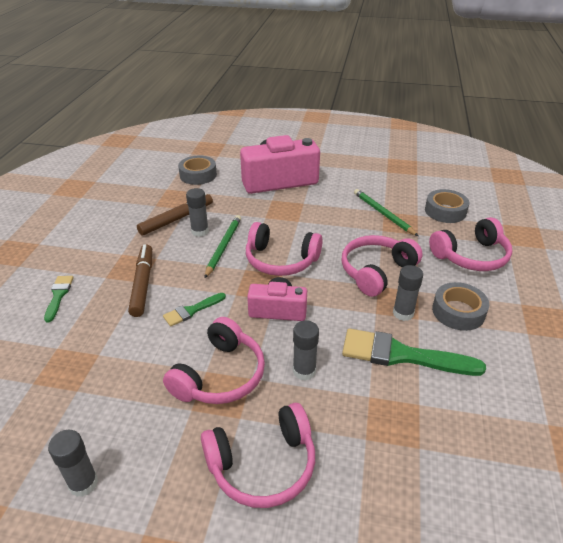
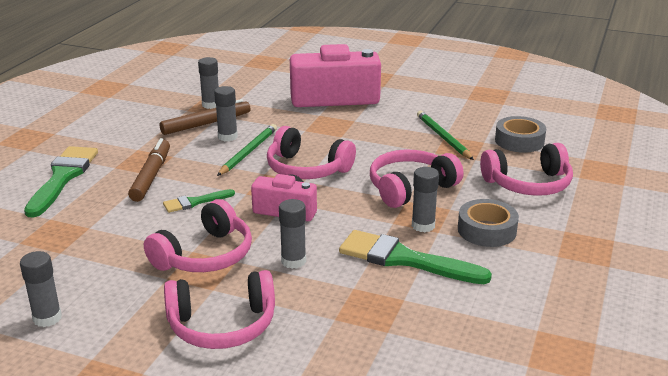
camera: 10 degrees right, 10 degrees down
(58, 295) = (63, 178): green brush -> green brush, size x1.90
(175, 198) = (211, 105): none -> grey glue stick
(198, 175) = (244, 86): grey tape -> none

